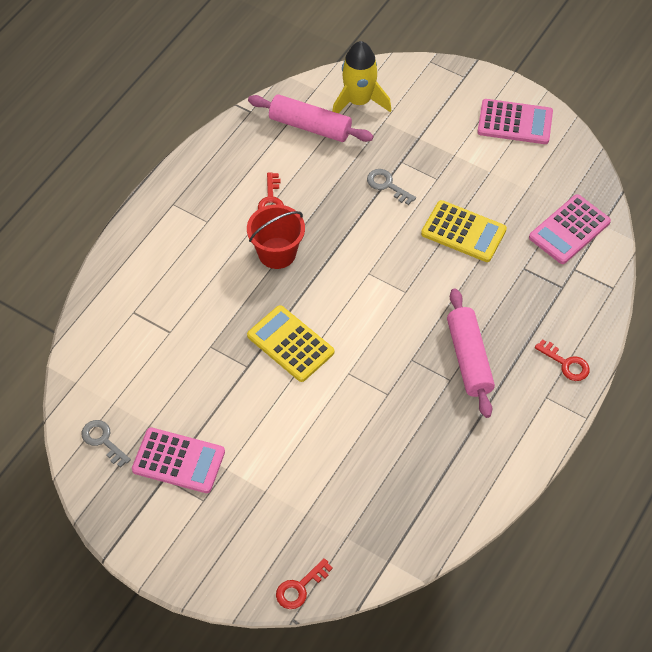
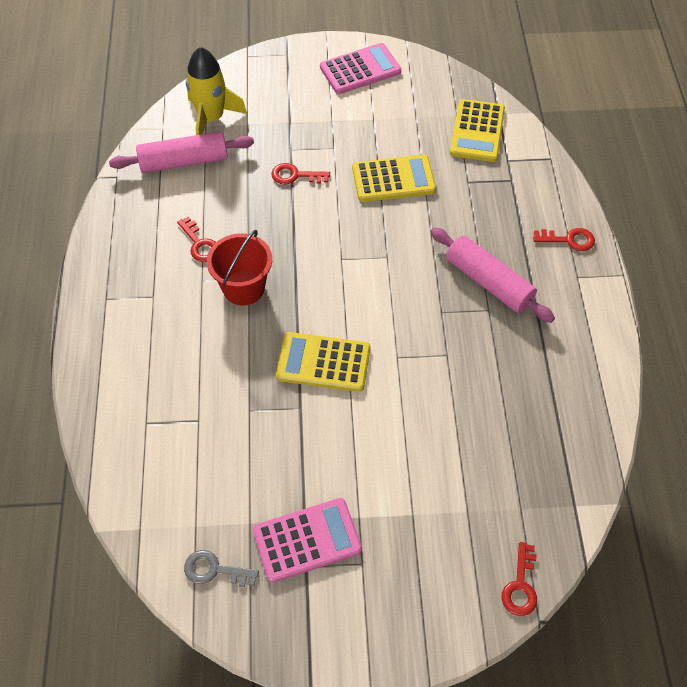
camera: 35 degrees left, 0 degrees up
(387, 185) = (295, 175): grey key -> red key
(569, 230) = (477, 131): pink calculator -> yellow calculator

